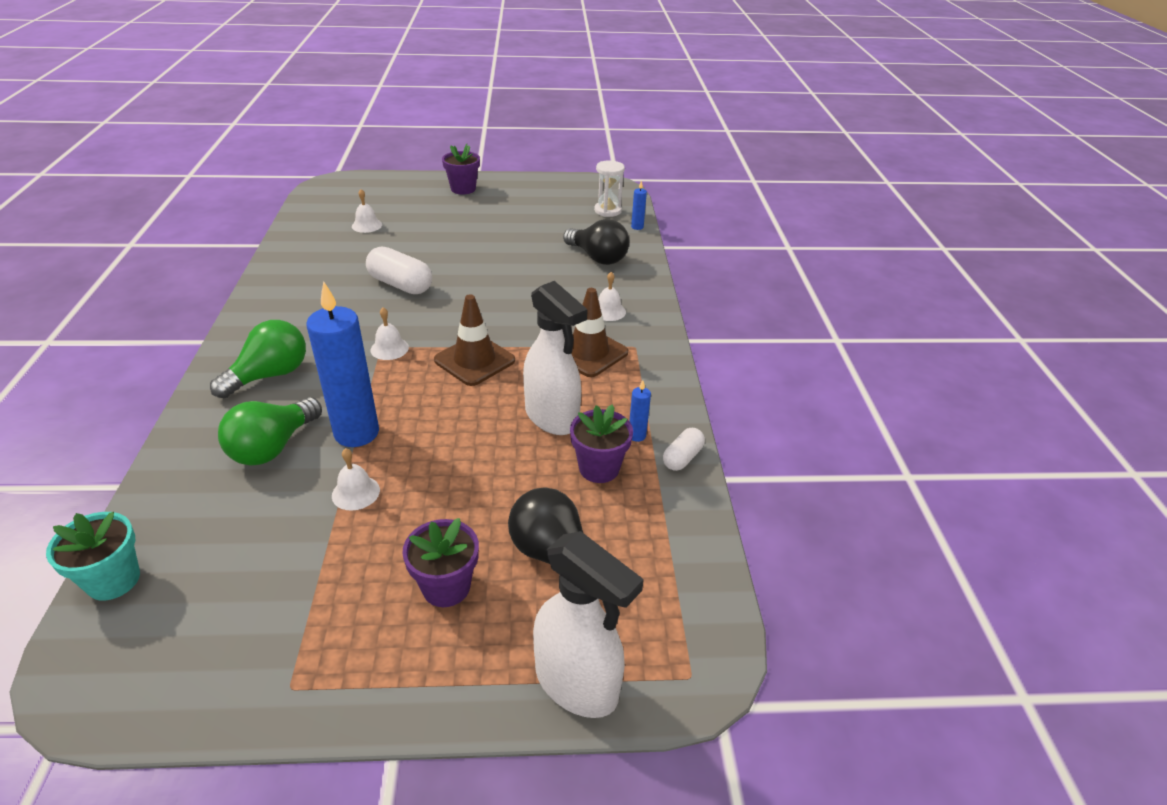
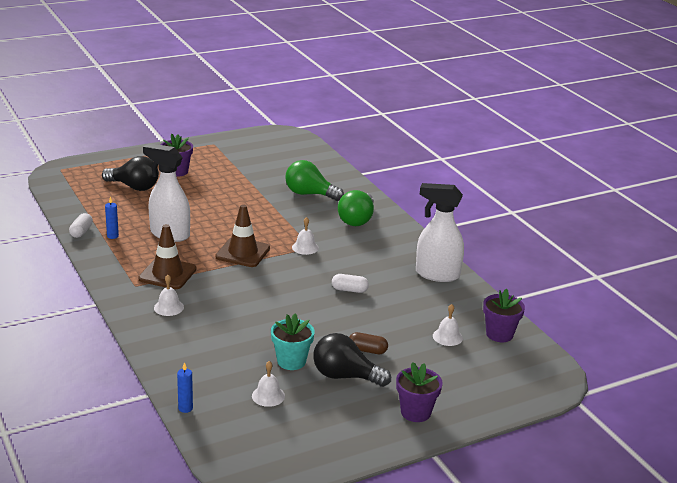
camera: 155 degrees right, 10 degrees down
(113, 580) = (314, 151): turquoise flower pot -> turquoise flower pot (291, 361)
(273, 447) = (309, 194): green light bulb -> green light bulb turned 75 degrees counterclockwise
(355, 492) = (248, 188): white bell -> white bell (268, 396)
(356, 433) = (274, 207): blue candle -> none
(400, 285) = (349, 290): white capsule -> white capsule, size x0.57
(450, 231) = (367, 350): none -> brown capsule
(577, 684) = (106, 161): white spray bottle -> white spray bottle (436, 274)
(598, 257) = (206, 357): black light bulb -> black light bulb (345, 376)
(599, 468) = (128, 218): purple flower pot -> purple flower pot (499, 334)
(608, 211) = (230, 425): white hourglass -> none

